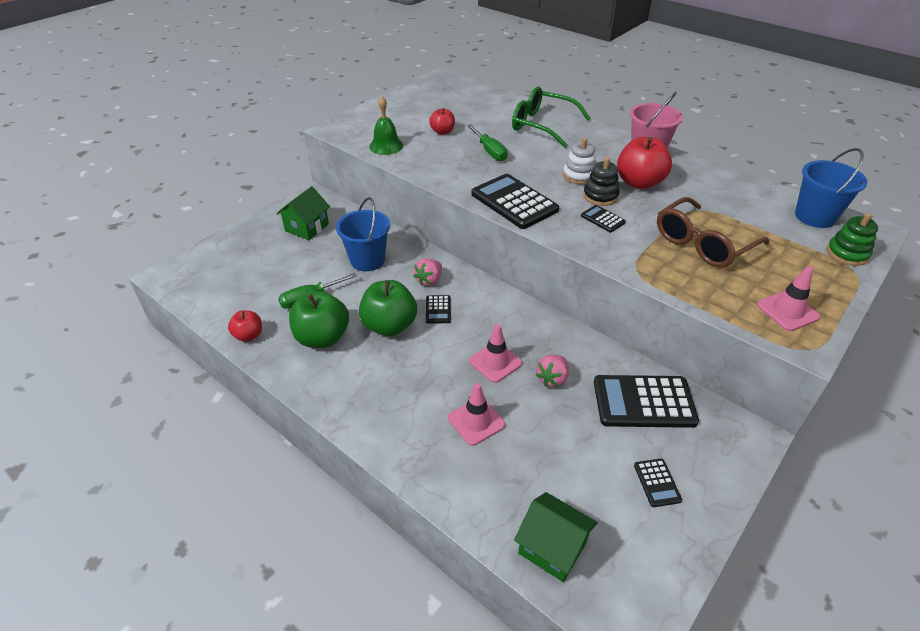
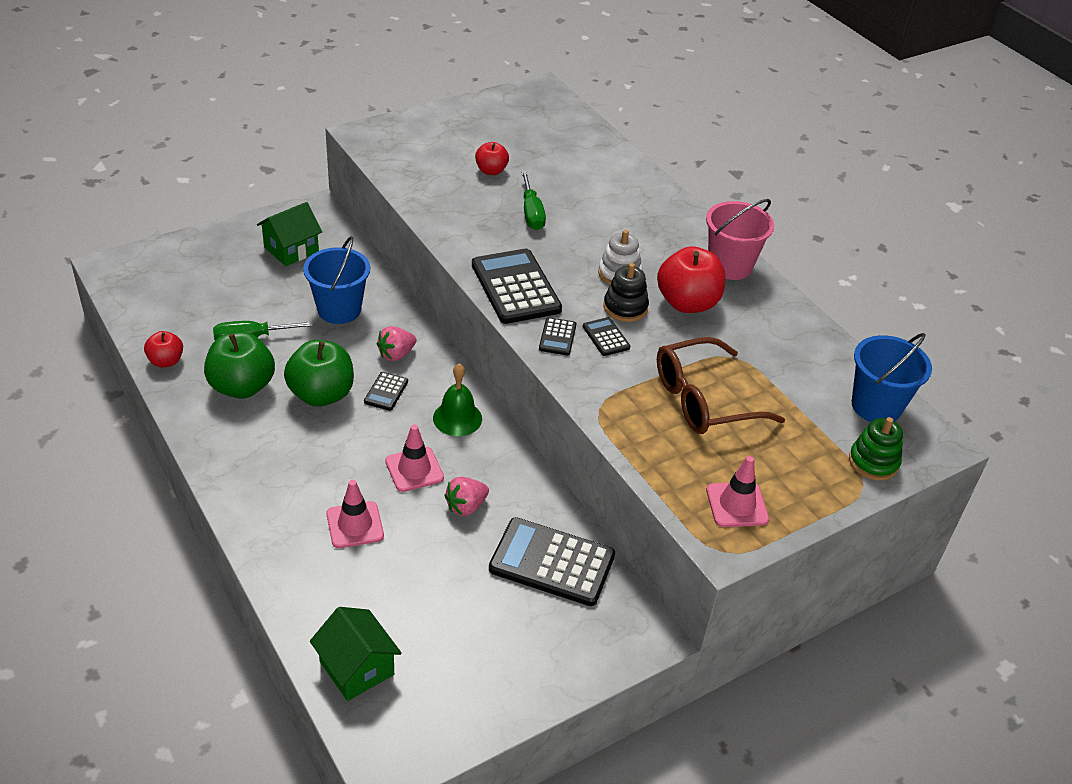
camera: 15 degrees right, 0 degrees up
(386, 146) = (411, 173): green bell -> green bell (457, 418)
(541, 125) = (622, 192): green glasses -> none
(657, 483) = (506, 646): black calculator -> black calculator (557, 337)

